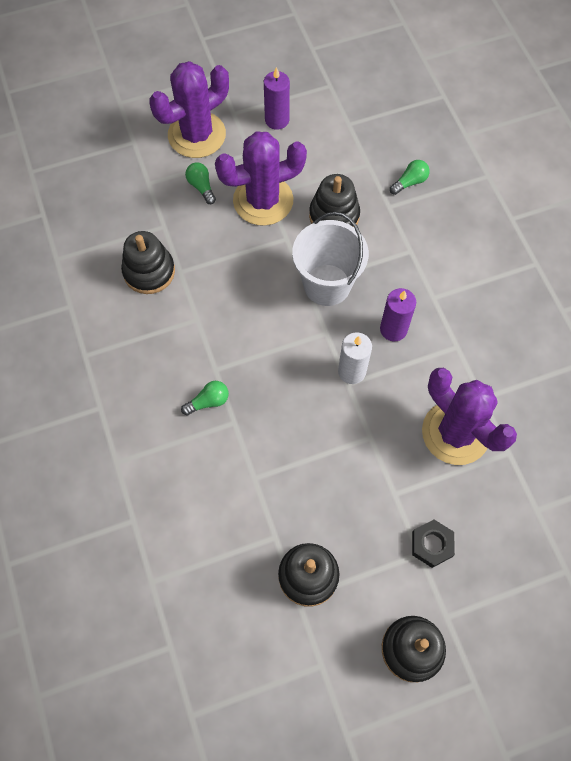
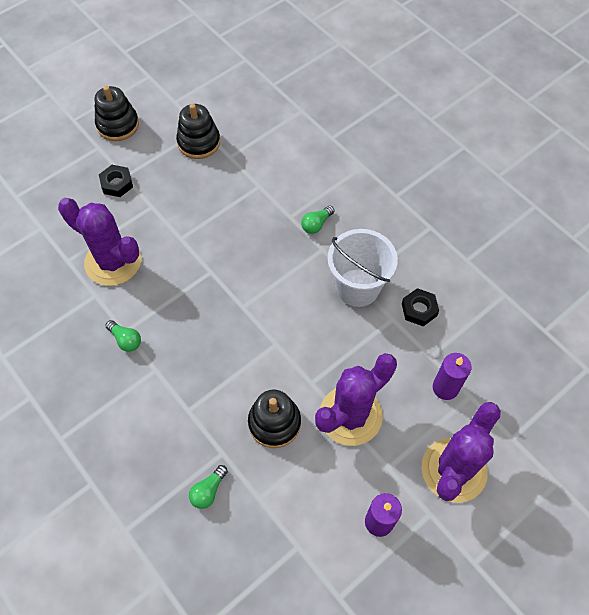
camera: 160 degrees right, 5 degrees down
(149, 271) = (419, 309): black stacking toy -> black nut
(201, 187) = (417, 409): green light bulb -> green light bulb (126, 340)
(327, 285) = (257, 349): white bucket -> white bucket (357, 287)
(352, 371) = (210, 282): white candle -> none
(393, 329) = (185, 328): purple candle -> purple candle (445, 388)

